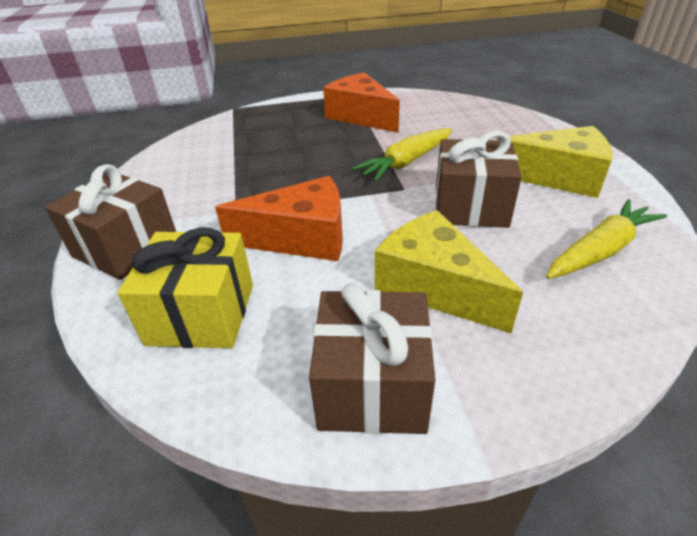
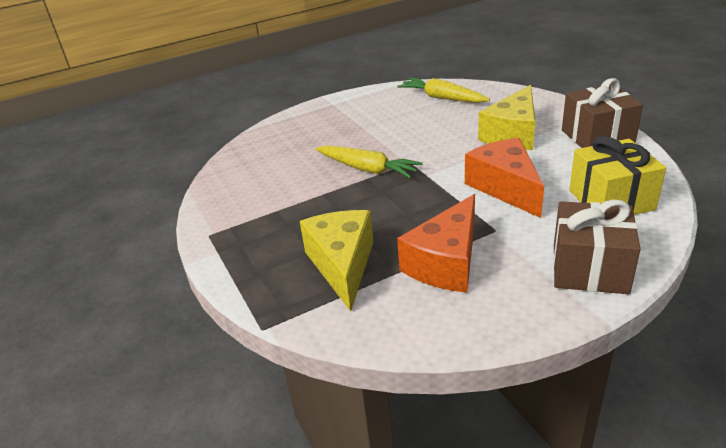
camera: 105 degrees left, 5 degrees down
(361, 116) = (274, 213): orange cheese -> orange cheese (446, 262)
(470, 206) = (420, 135): brown gift -> none
(558, 177) = (363, 113): yellow cheese -> yellow cheese (342, 265)

